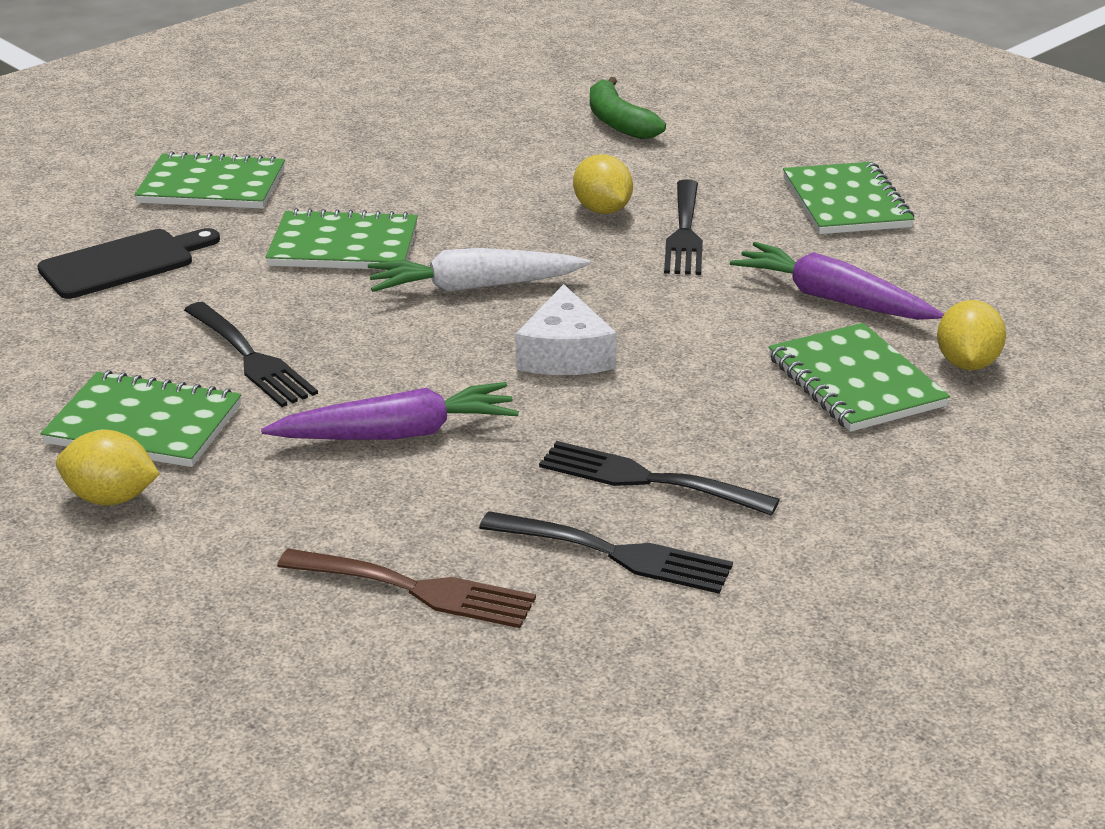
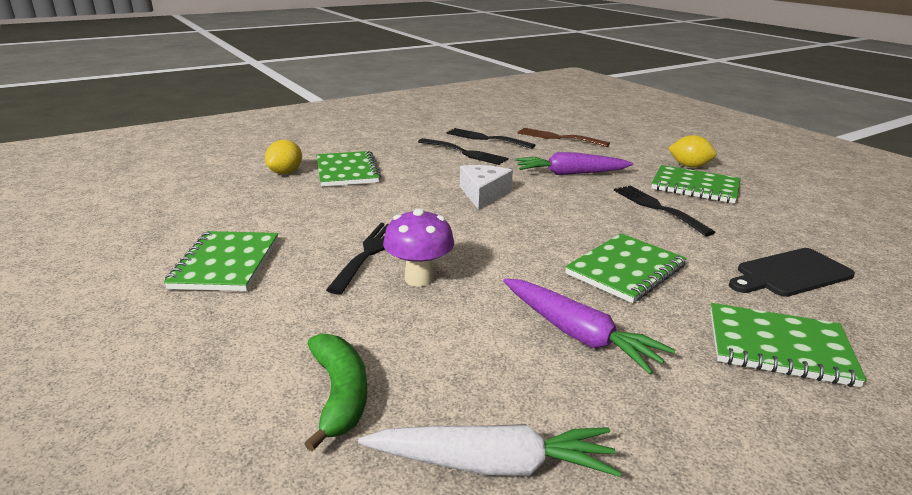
camera: 170 degrees left, 5 degrees down
(344, 245) = (626, 270): green notebook -> green notebook turned 60 degrees counterclockwise
(474, 287) = (529, 231): white carrot -> white carrot (492, 464)
(602, 210) = (419, 278): yellow lemon -> purple mushroom
(832, 299) = (316, 204): purple carrot -> purple carrot (577, 334)

